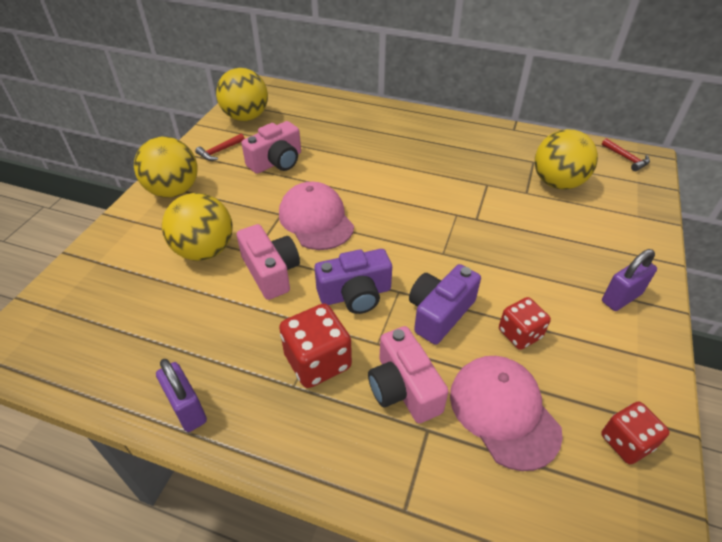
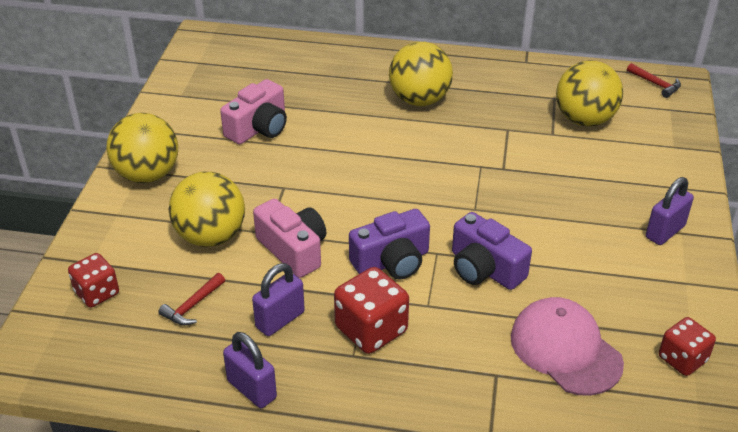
camera: 10 degrees left, 5 degrees down
(219, 151) = (184, 122): red hammer -> red hammer (192, 306)
(237, 339) = (280, 320): none -> purple padlock
(246, 117) = (202, 77): yellow ball -> yellow ball (419, 100)
(316, 219) = (325, 189): pink cap -> none
(403, 388) = (464, 342): pink camera -> none
(439, 313) = (484, 269): purple camera -> purple camera turned 75 degrees counterclockwise
(520, 334) = (569, 278): red dice -> red dice (97, 293)

